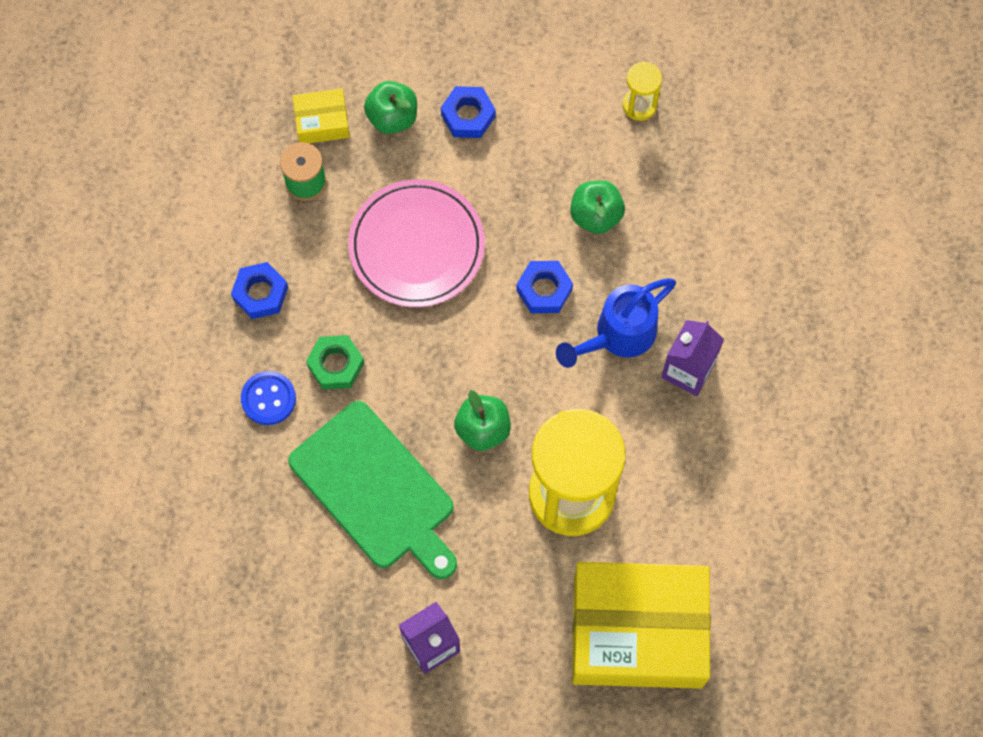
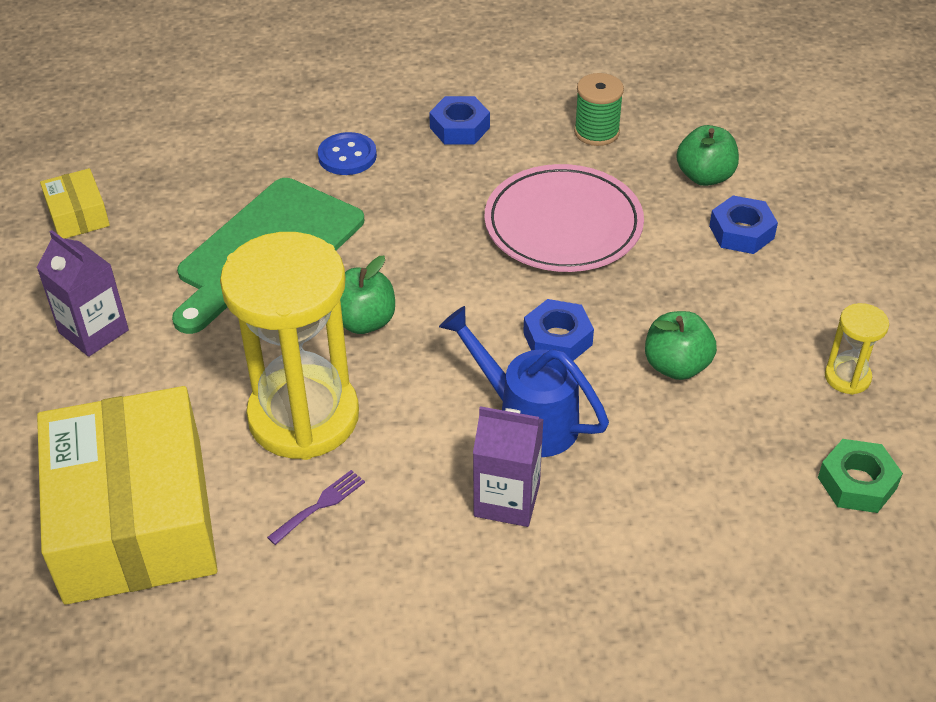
camera: 75 degrees right, 25 degrees down
(322, 122) = (670, 129): yellow box -> yellow box (78, 215)
(336, 365) = (401, 194): green nut -> green nut (857, 483)
(659, 498) = (320, 505): none -> purple fork

